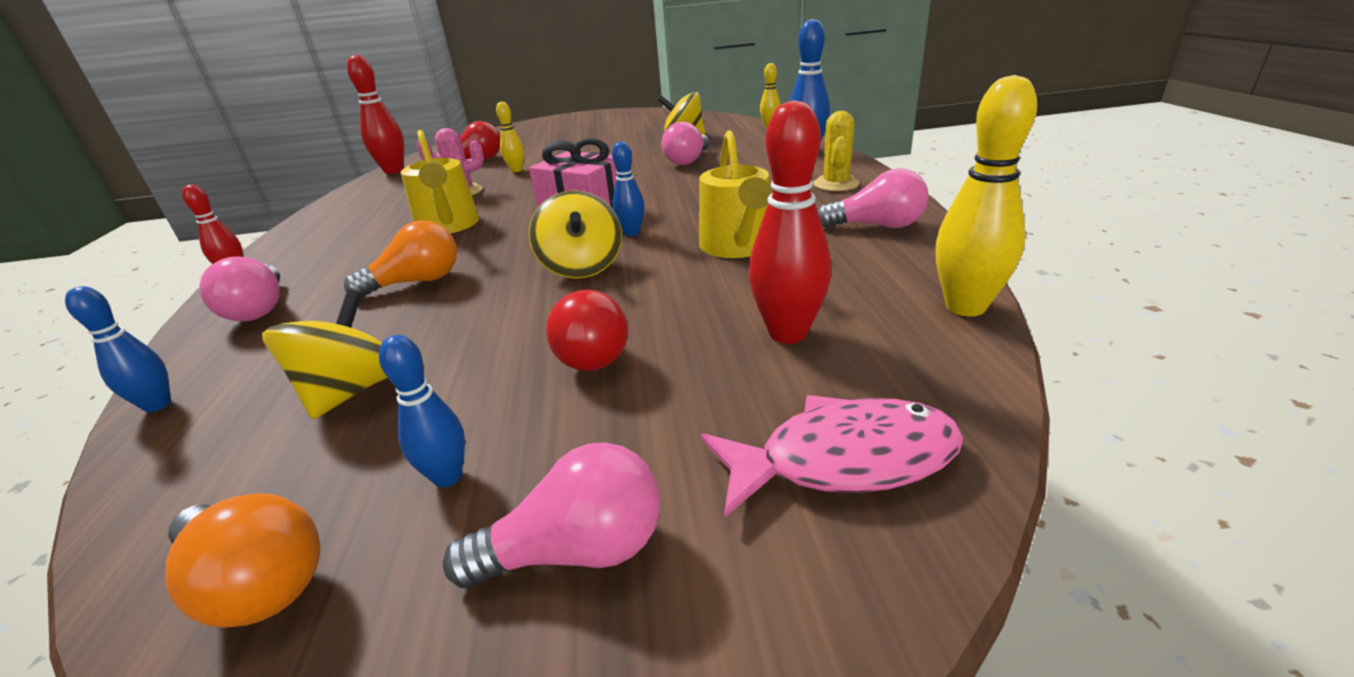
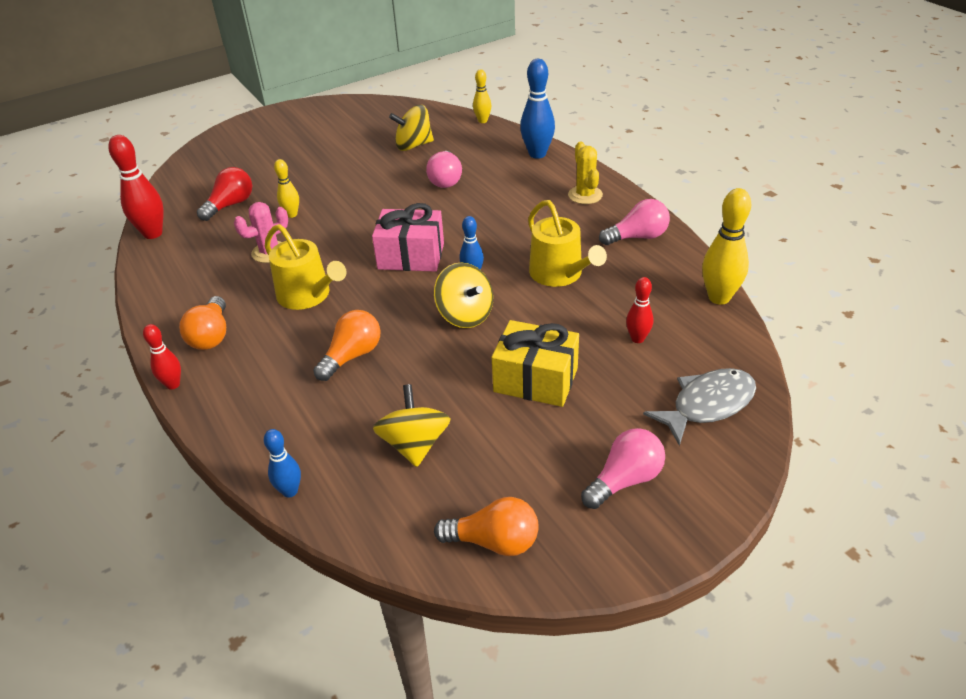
camera: 25 degrees left, 10 degrees up
(259, 309) = (251, 409): pink light bulb -> none
(325, 242) = (211, 336): none -> orange light bulb
(447, 476) = (530, 470): blue bowling pin -> none
(590, 352) = (535, 380): red light bulb -> yellow gift
(788, 333) = (637, 339): red bowling pin -> red bowling pin, size x0.58
(843, 460) = (707, 405): pink fish -> grey fish

